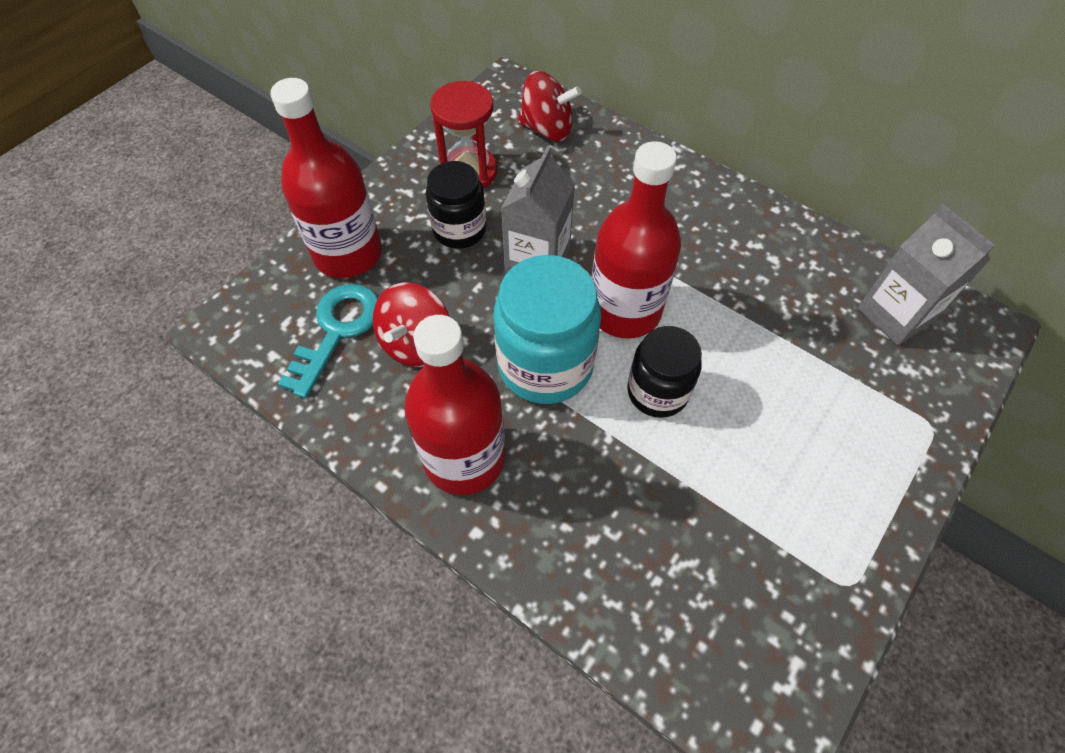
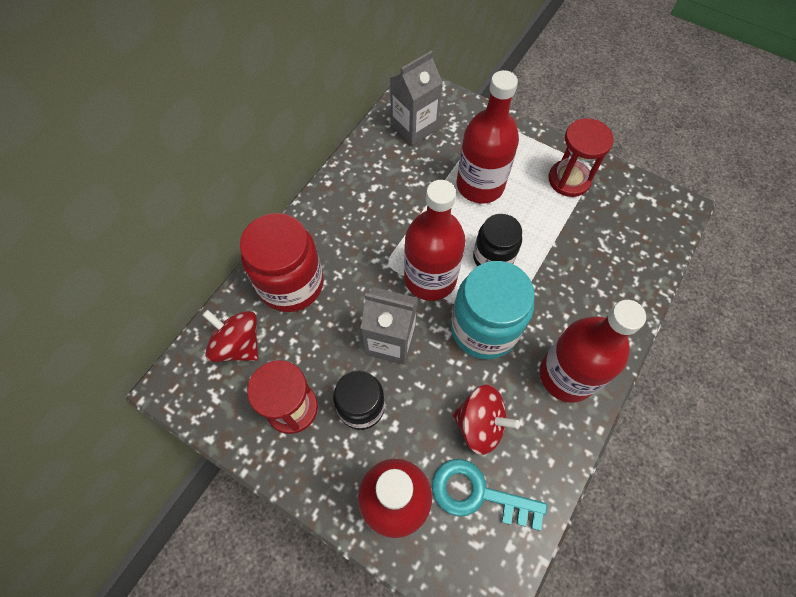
camera: 95 degrees left, 5 degrees up
(547, 129) = (238, 345): red spinning top -> red spinning top turned 60 degrees counterclockwise
(621, 171) = (291, 284): none -> red jar
(790, 392) = (480, 185): none -> red bottle
(818, 535) = (569, 180): none -> red hourglass

